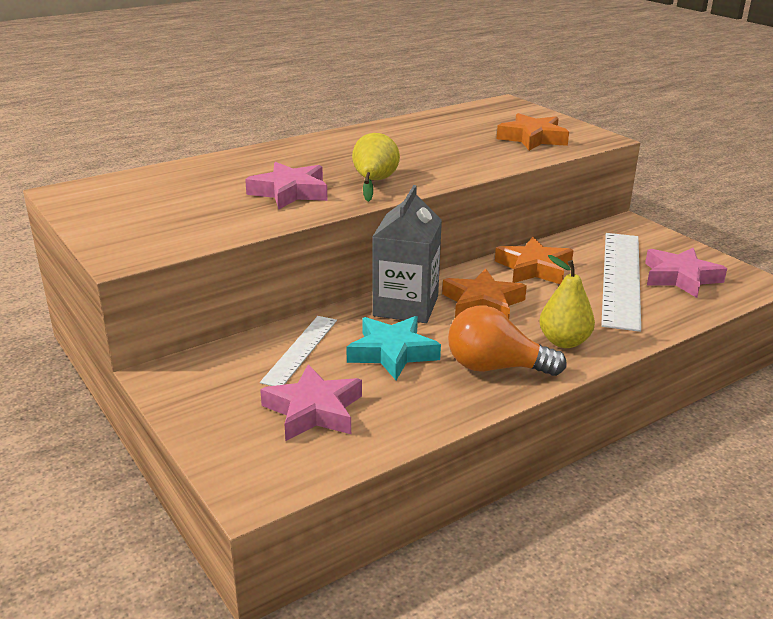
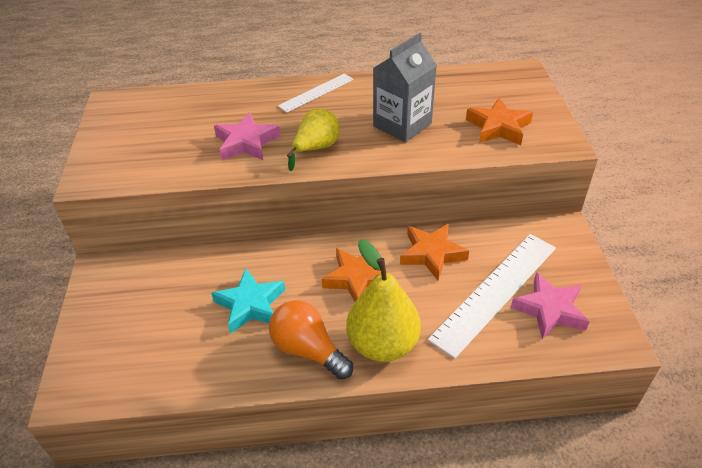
camera: 30 degrees right, 15 degrees up
(300, 350) = (195, 278): white ruler -> white ruler (316, 92)
(313, 410) = (157, 339): pink star -> none
(405, 306) = (299, 261): grey carton -> grey carton (402, 125)
(564, 341) = (383, 344): yellow pear -> yellow pear, size x1.58

